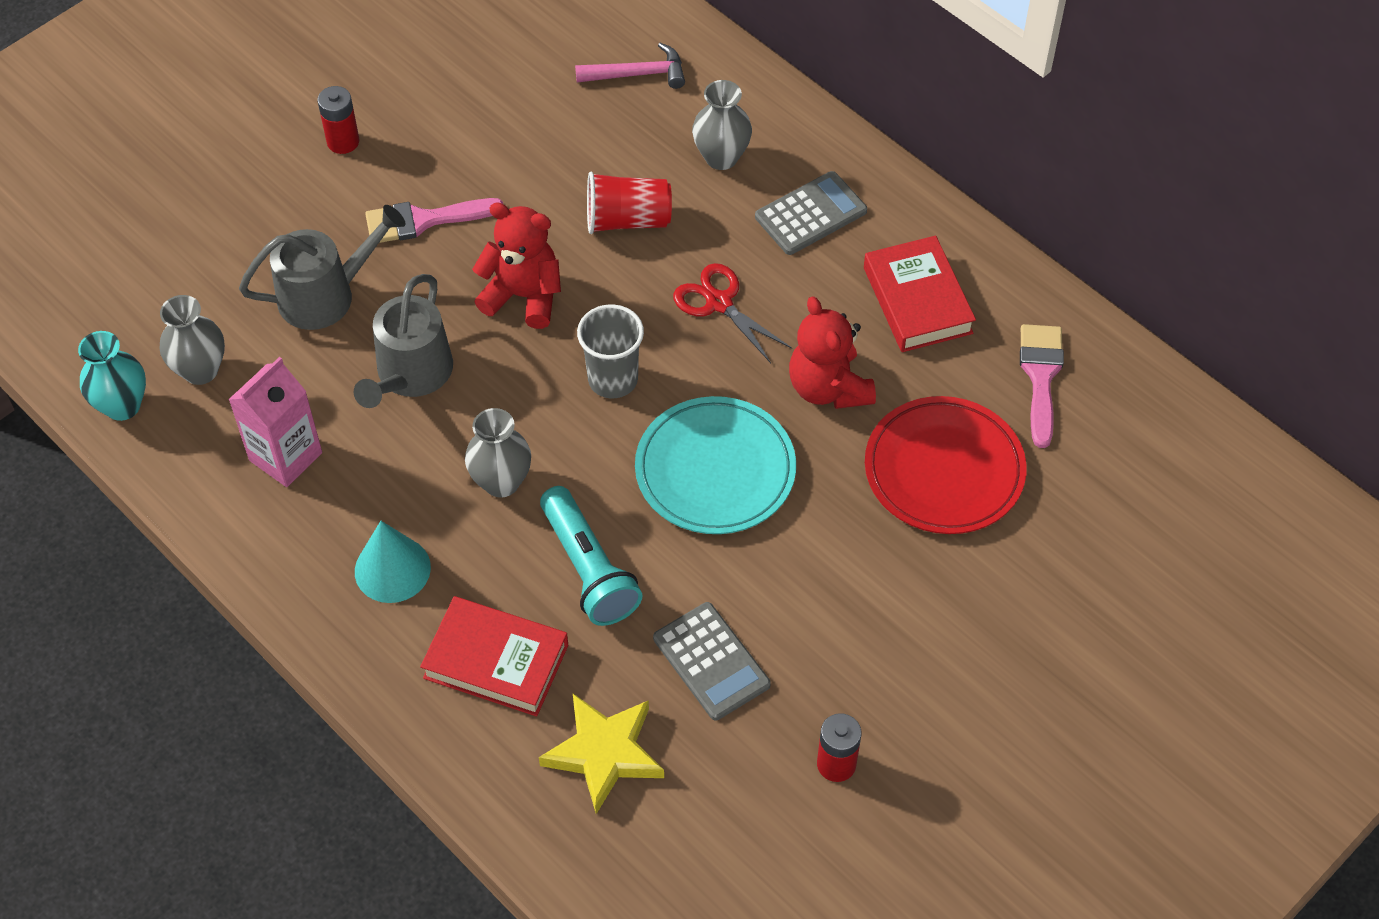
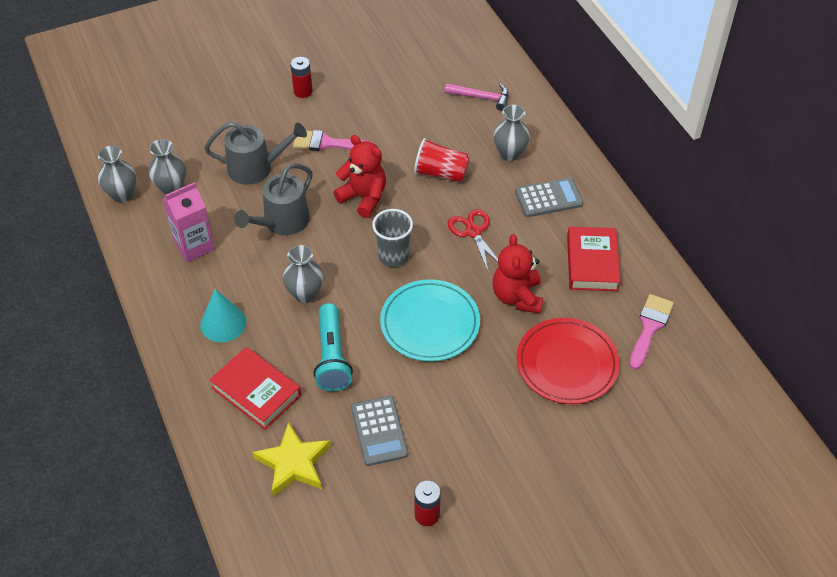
camera: 20 degrees right, 5 degrees down
(122, 406) = (122, 195): turquoise vase -> grey vase

